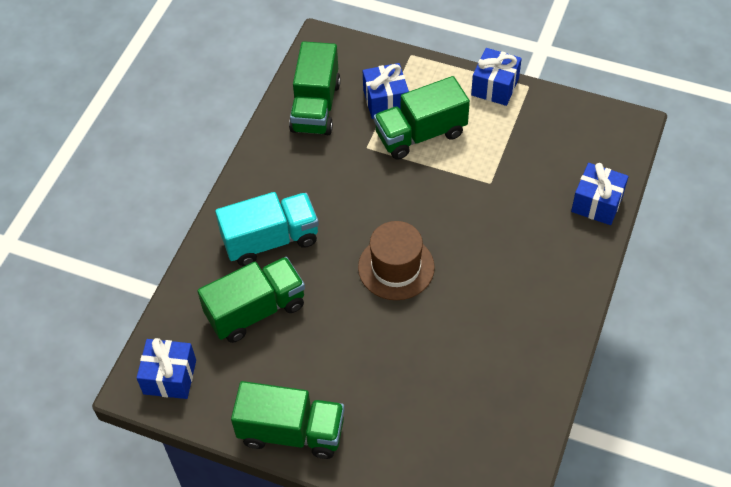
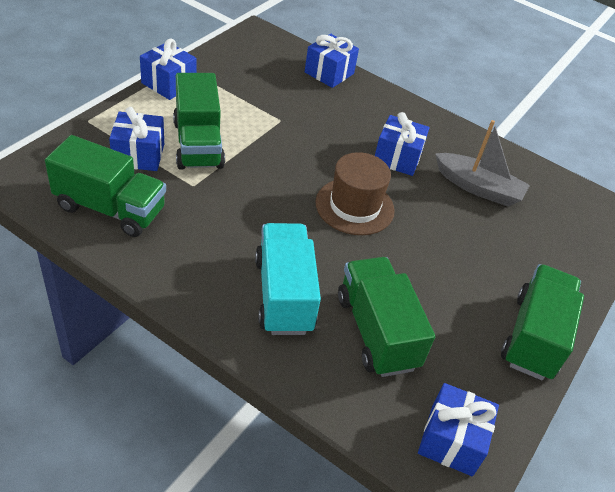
camera: 85 degrees left, 10 degrees down
(476, 369) = (478, 188): none -> grey boat
(485, 290) = (397, 158): none -> blue gift

